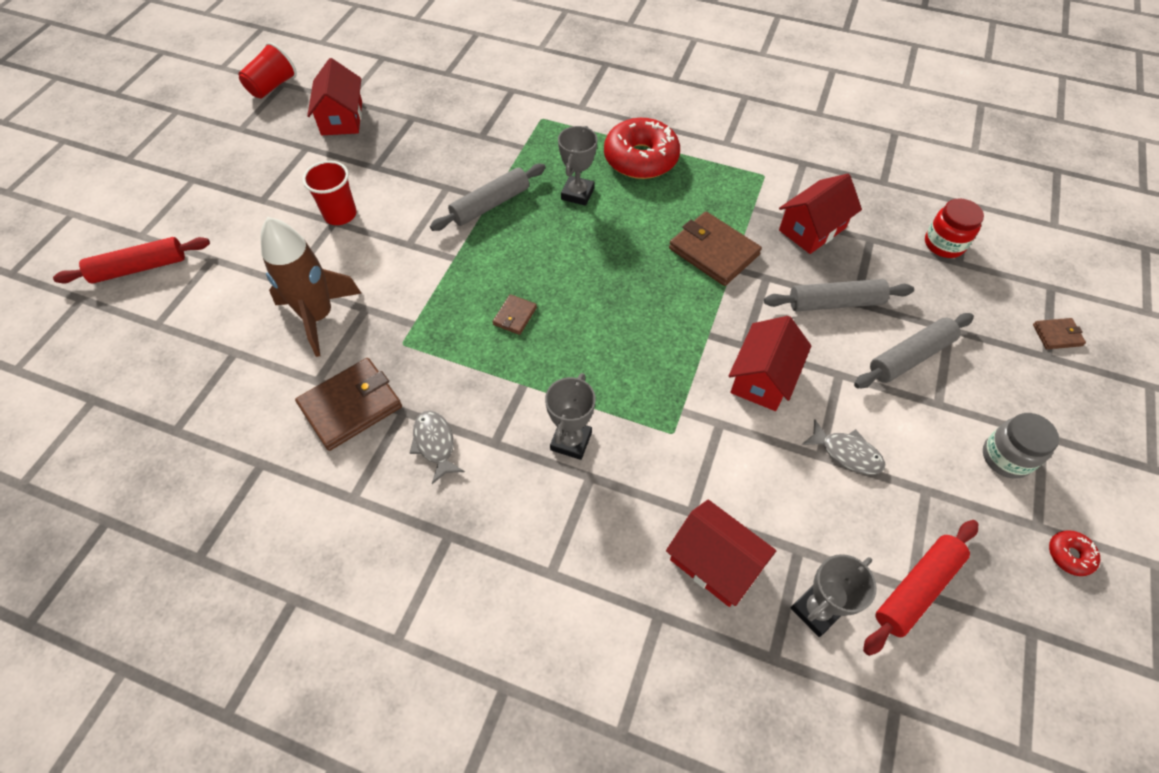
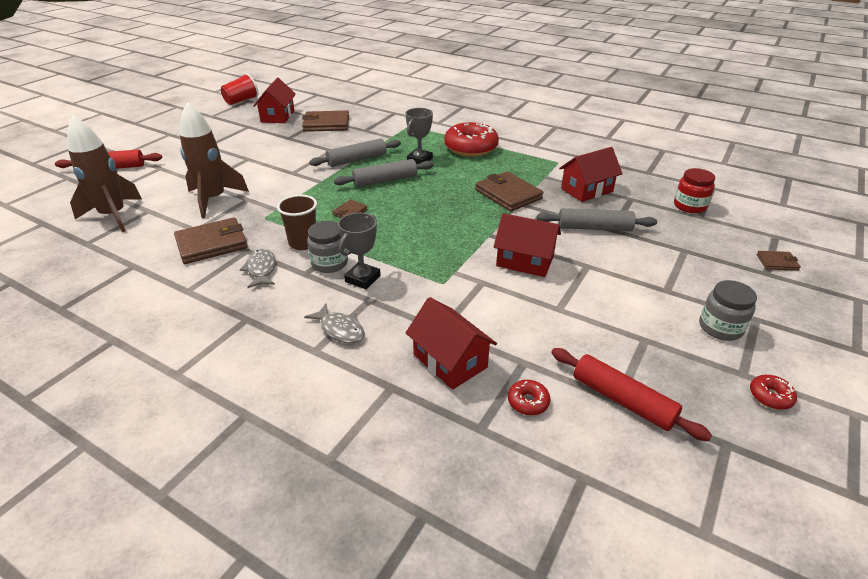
camera: 10 degrees right, 20 degrees down
(189, 370) = (113, 216): none -> brown rocket
(340, 215) = (254, 156): red cup -> none
(421, 129) = (326, 124): none -> brown wallet
(473, 386) = (303, 243): none -> brown cup
(520, 419) = (329, 263): none -> grey jar
(763, 378) = (525, 261): red house -> red house turned 75 degrees clockwise
(816, 610) = (528, 402): grey trophy -> red donut
(846, 453) = (581, 310): grey fish -> grey fish (340, 329)
(910, 357) = (648, 262): grey rolling pin -> grey rolling pin (385, 180)
(917, 589) = (622, 400): red rolling pin -> red rolling pin turned 75 degrees clockwise

